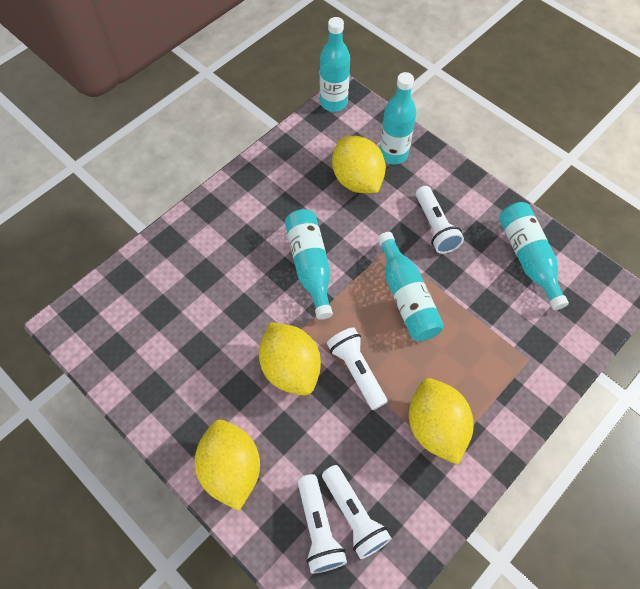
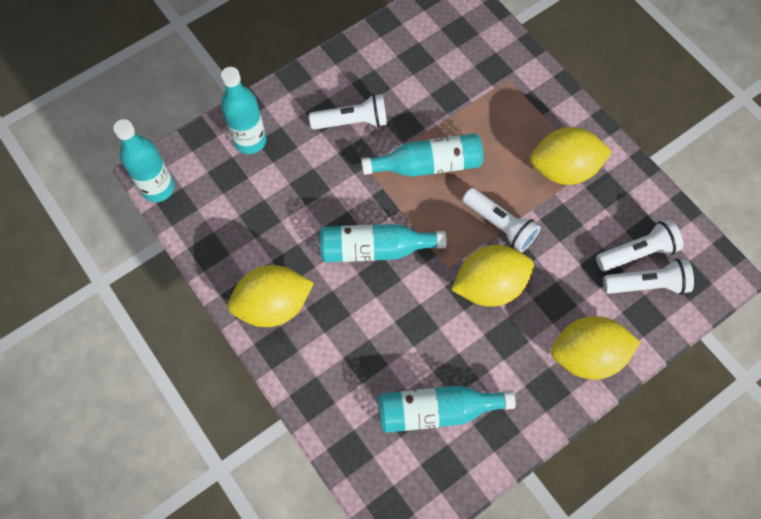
camera: 80 degrees left, 5 degrees up
(356, 370) = (500, 225): white flashlight -> white flashlight turned 120 degrees counterclockwise
(357, 180) = (275, 183): yellow lemon -> yellow lemon (273, 305)
(527, 258) = (404, 51): turquoise bottle -> turquoise bottle (437, 411)

